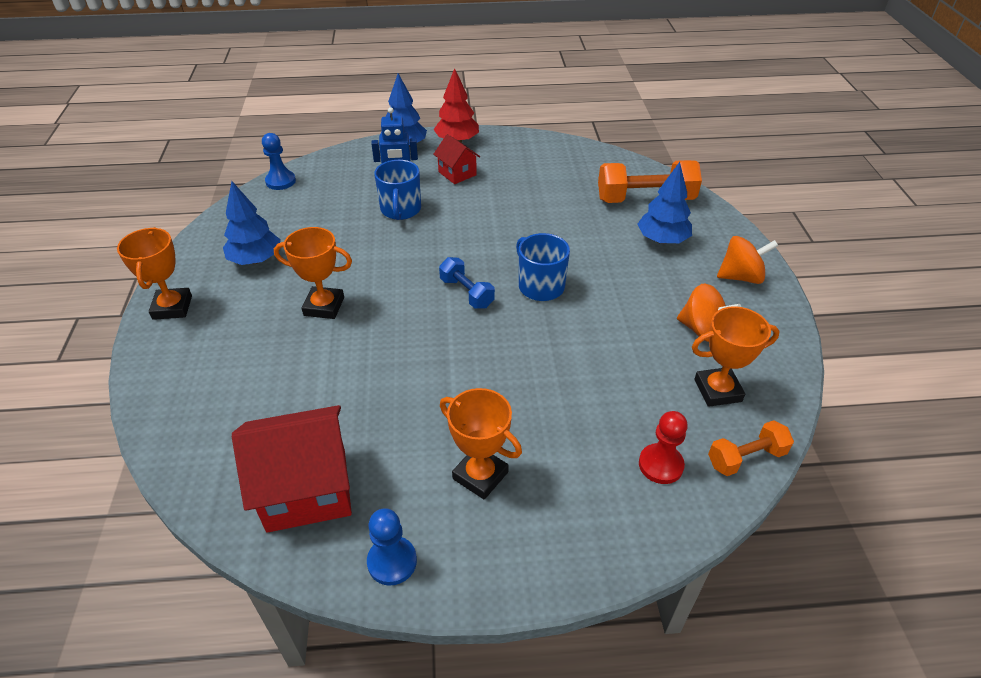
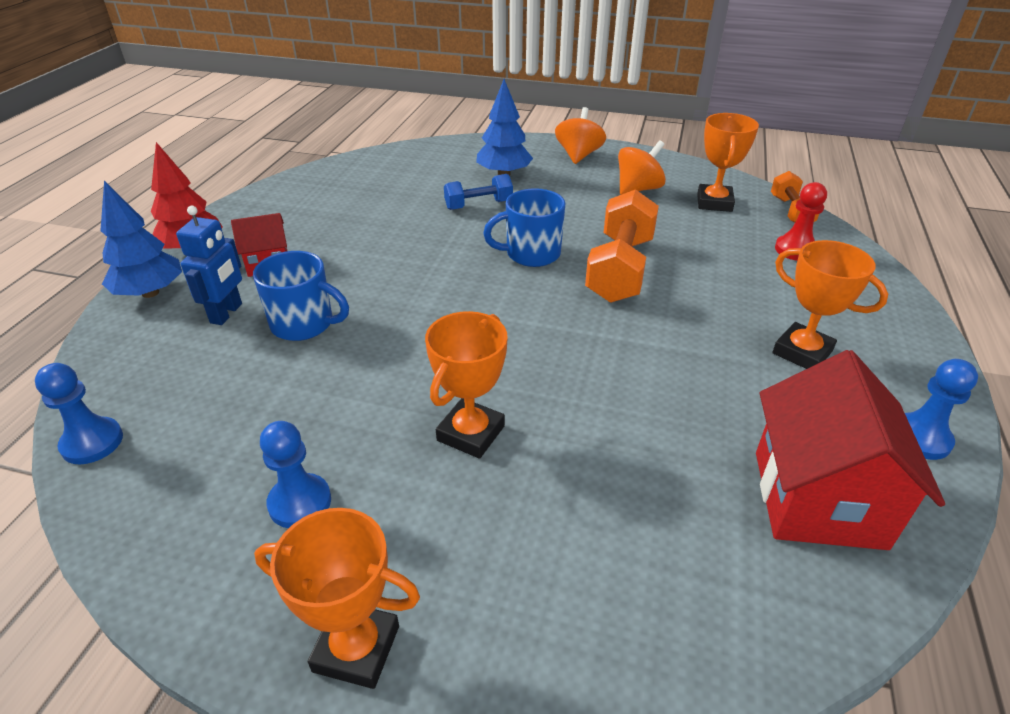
camera: 70 degrees left, 5 degrees down
(256, 260) = (300, 502): blue tree -> blue pawn
(466, 293) = (514, 304): blue dumbbell -> blue dumbbell (478, 205)
(480, 475) = (802, 352): orange trophy -> orange trophy turned 75 degrees clockwise
(645, 199) = (433, 165): orange dumbbell -> orange dumbbell (620, 269)

